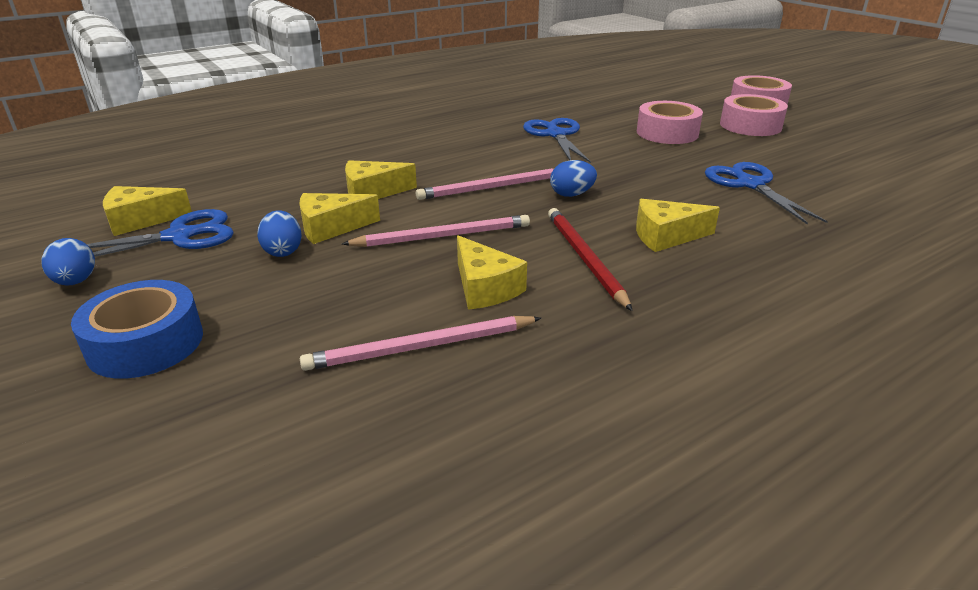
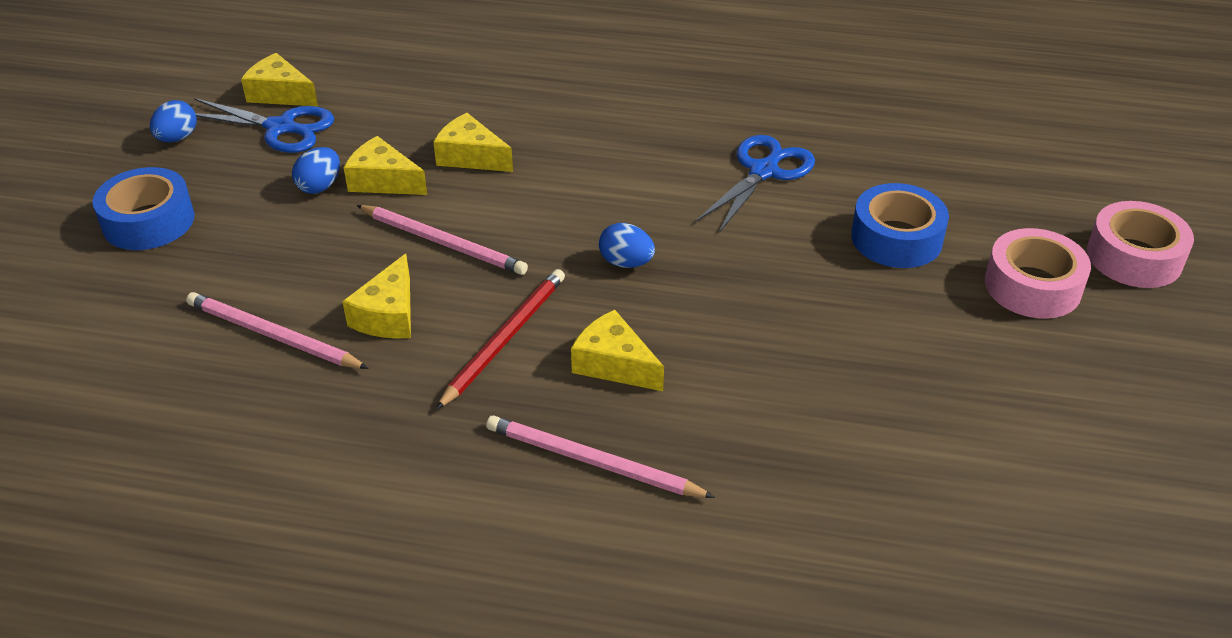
camera: 45 degrees right, 10 degrees up
(492, 188) = (573, 210): pink pencil -> pink pencil (592, 462)
(667, 133) = (896, 238): pink tape -> blue tape
(750, 185) = (828, 364): blue scissors -> none

